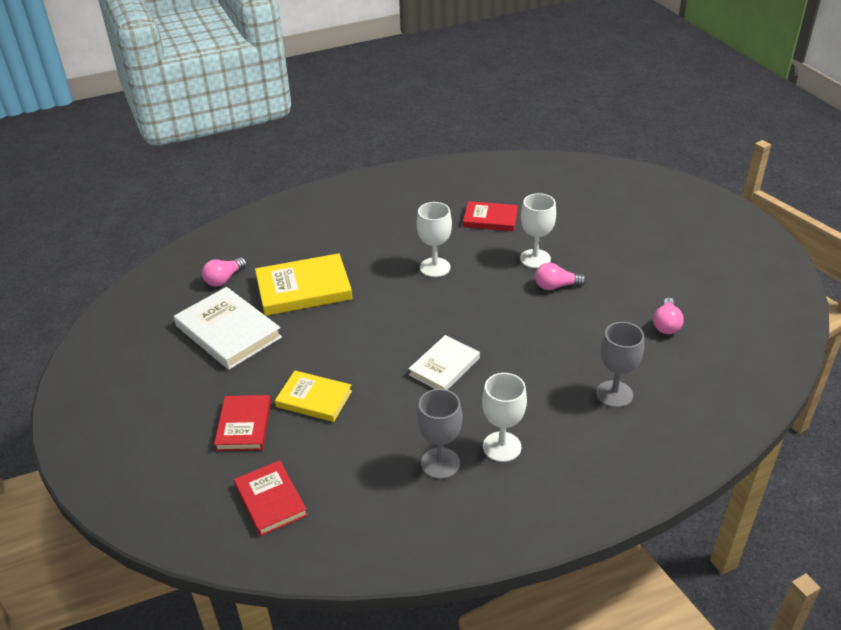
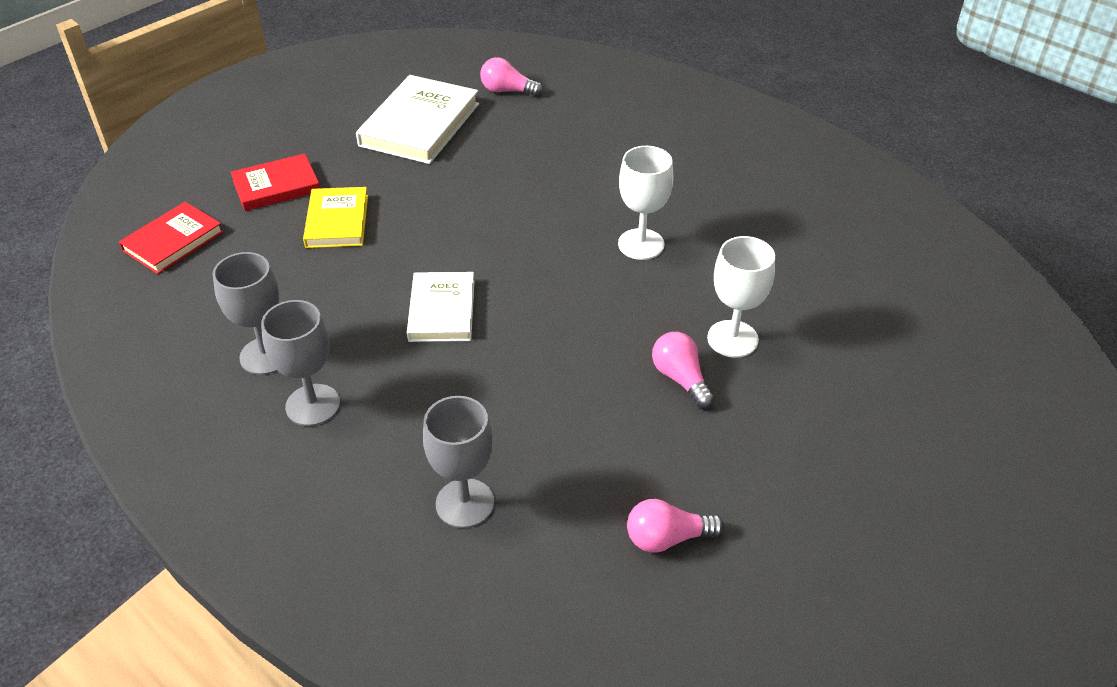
camera: 65 degrees right, 5 degrees up
(304, 289) = (525, 151): yellow book -> none
(444, 367) = (442, 310): white book -> white book turned 75 degrees clockwise
(490, 219) = (795, 266): red book -> none
(502, 447) = (313, 405): white goblet -> grey goblet

